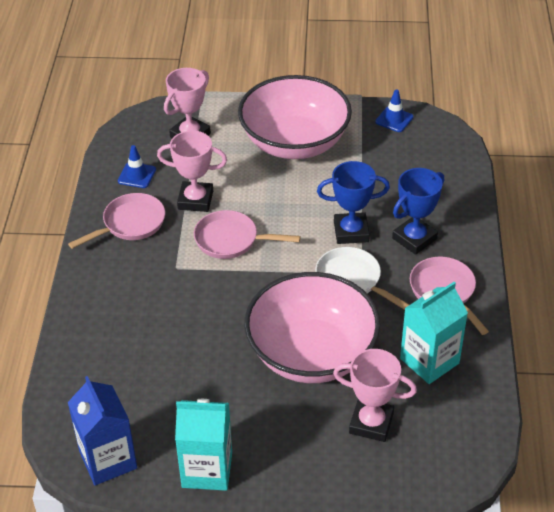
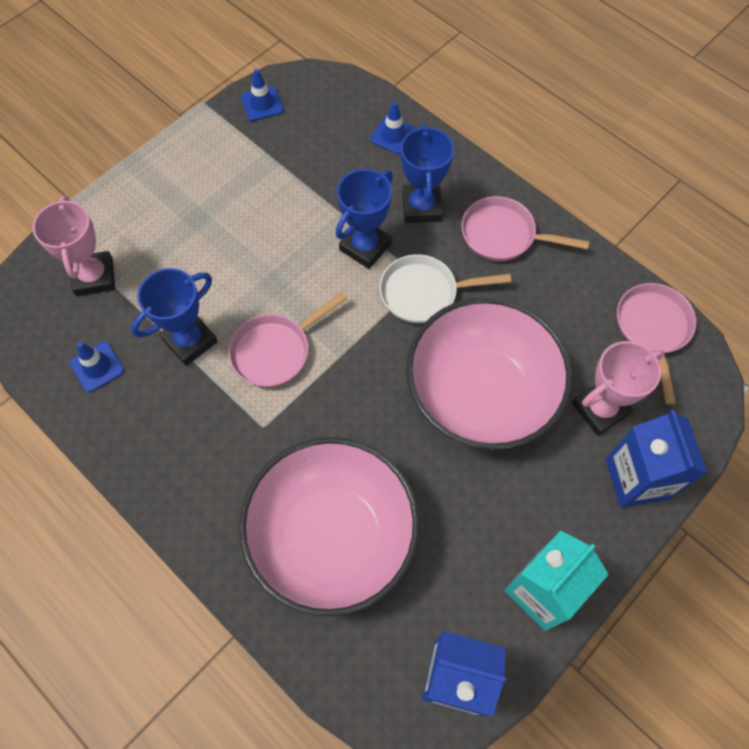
camera: 50 degrees left, 20 degrees up
(130, 224) = (160, 424): pink pan -> pink pan (652, 329)
(195, 200) = (190, 340): pink trophy -> blue trophy
(294, 143) = (205, 200): pink bowl -> pink bowl (332, 537)
(340, 474) = (637, 478): none -> blue carton
(429, 361) = (569, 309): turquoise carton -> none
(451, 191) = (393, 135): none -> blue traffic cone

